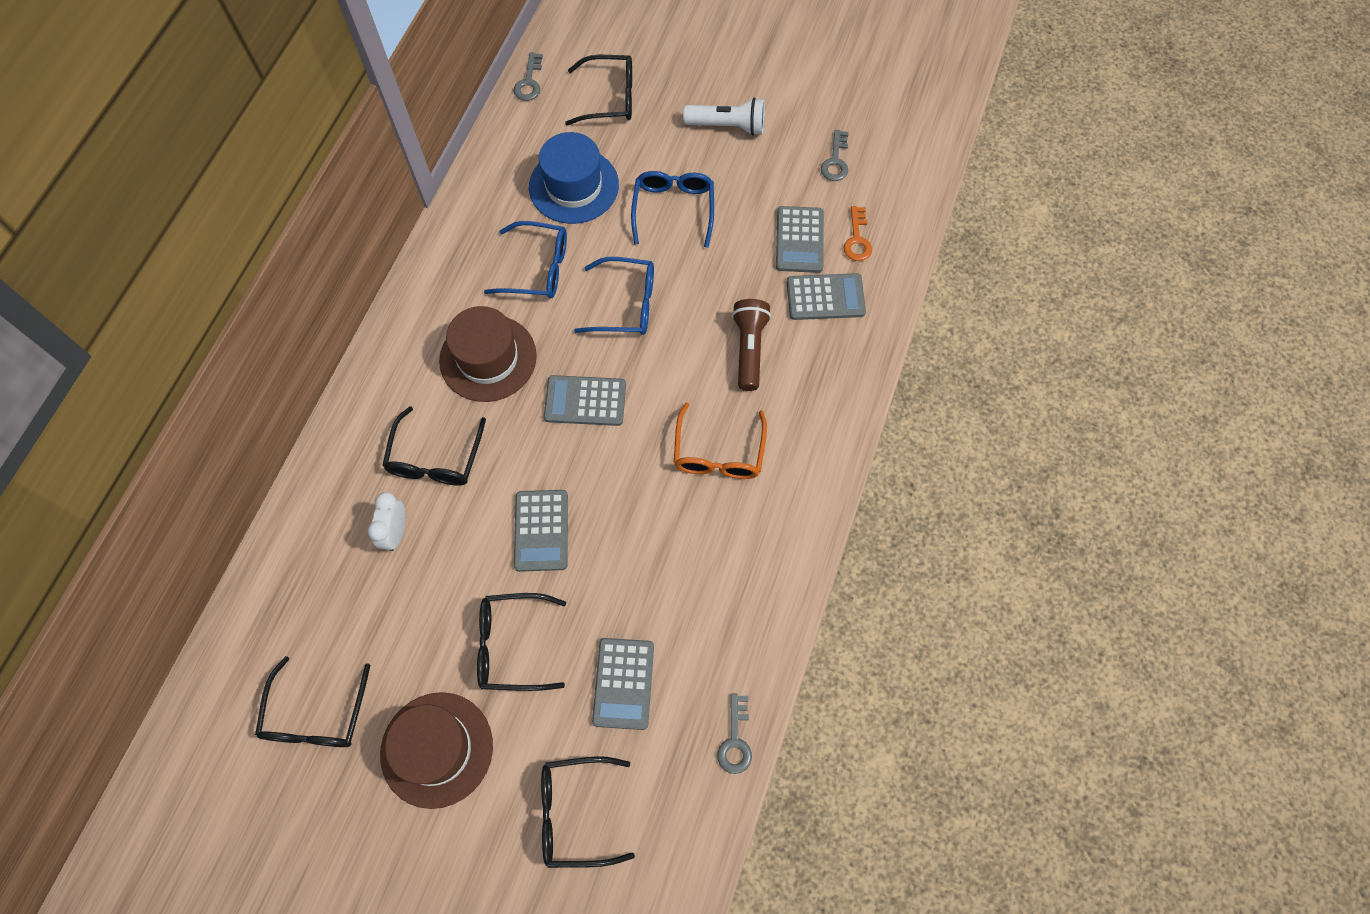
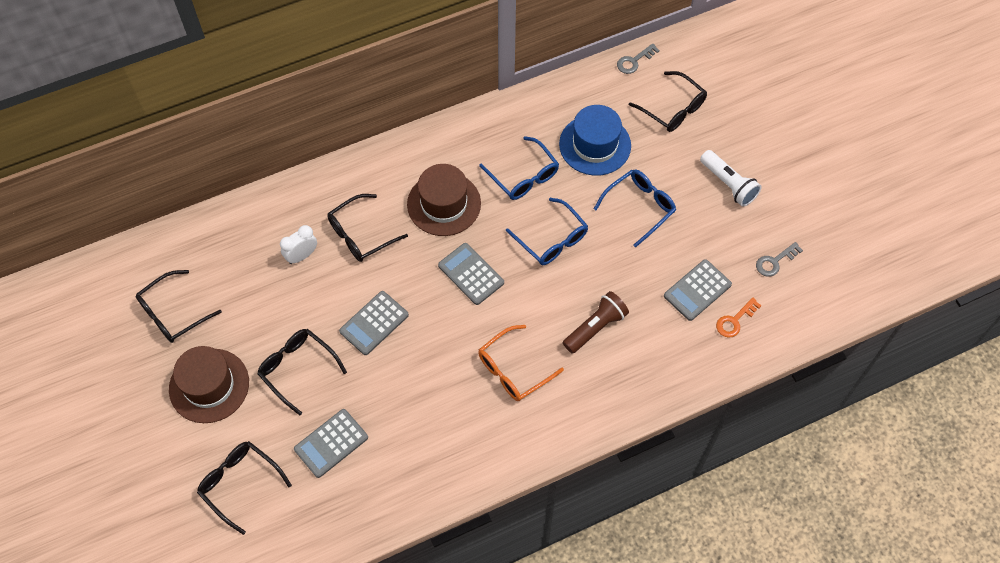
camera: 45 degrees right, 5 degrees down
(735, 740) = (355, 530): grey key -> none
(825, 297) = (675, 338): grey calculator -> none

